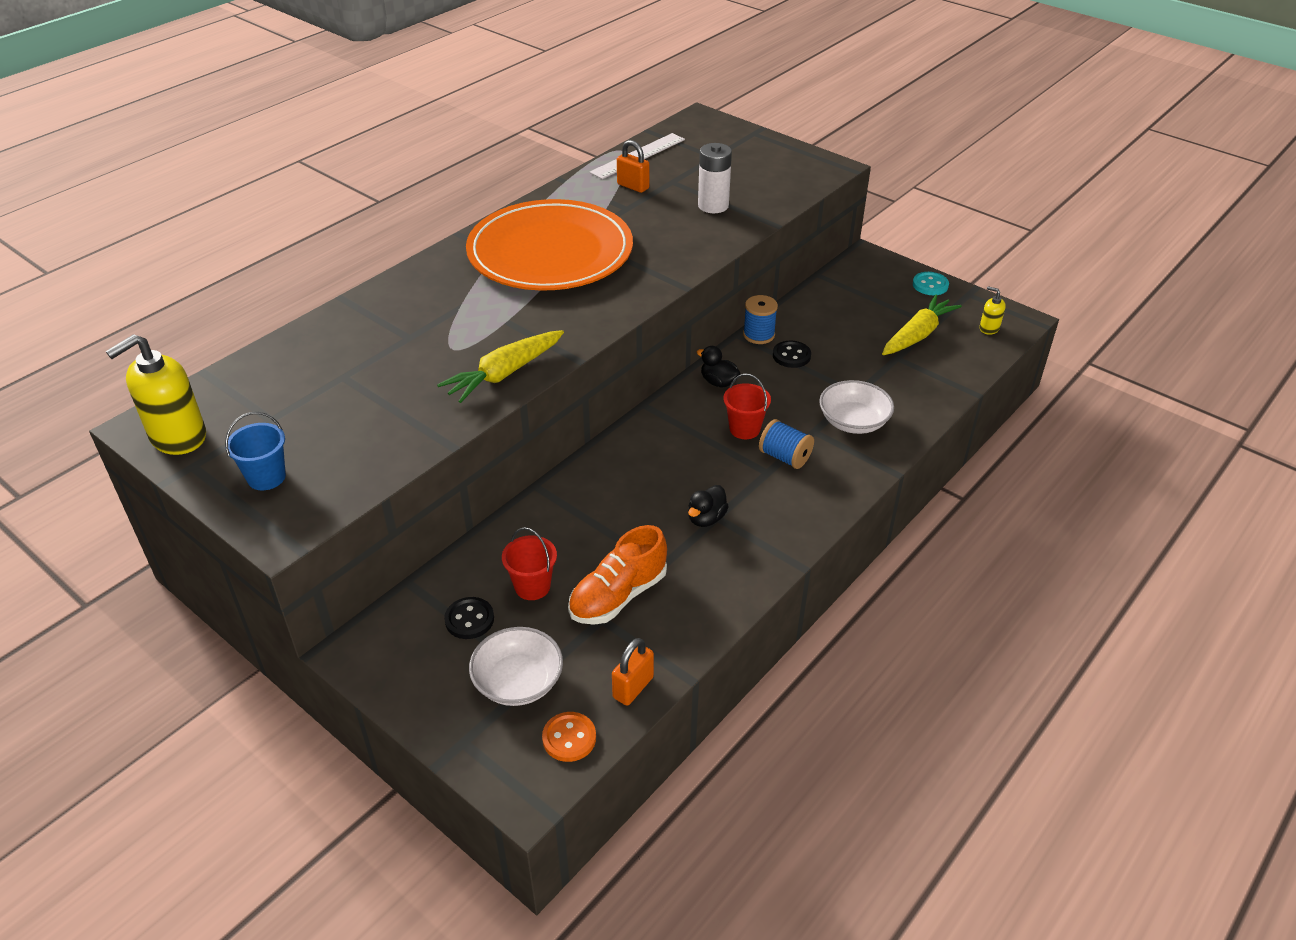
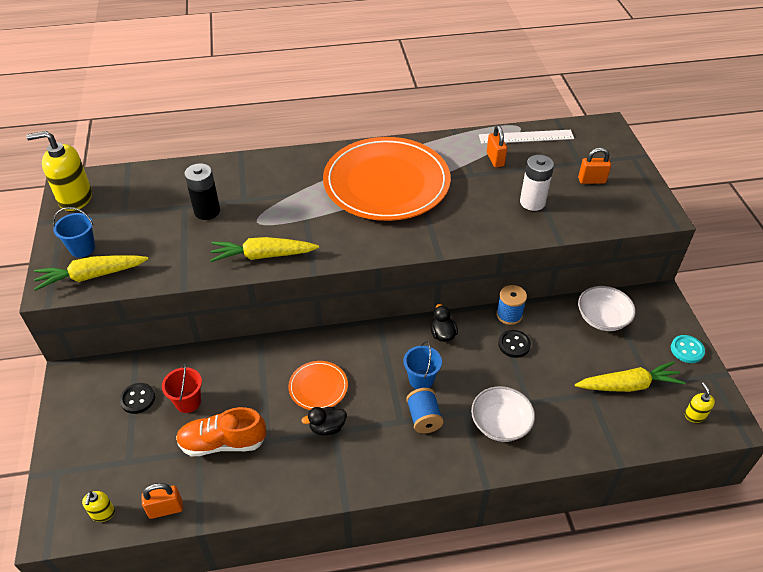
camera: 40 degrees right, 5 degrees up
(319, 495) = (91, 276): none -> yellow carrot
(379, 367) = (207, 211): none -> black battery
(518, 682) = (118, 457): white bowl -> white bowl (602, 318)
(569, 738) = (103, 513): orange button -> yellow soap dispenser
(654, 492) = (318, 387): none -> orange plate
(742, 166) = (591, 180): none -> orange padlock
(744, 429) = (421, 380): red bucket -> blue bucket

